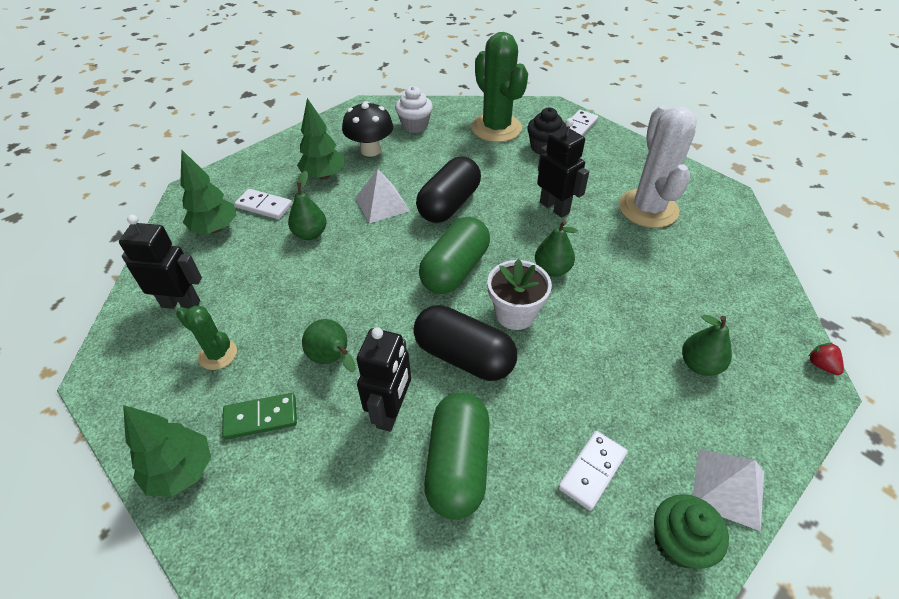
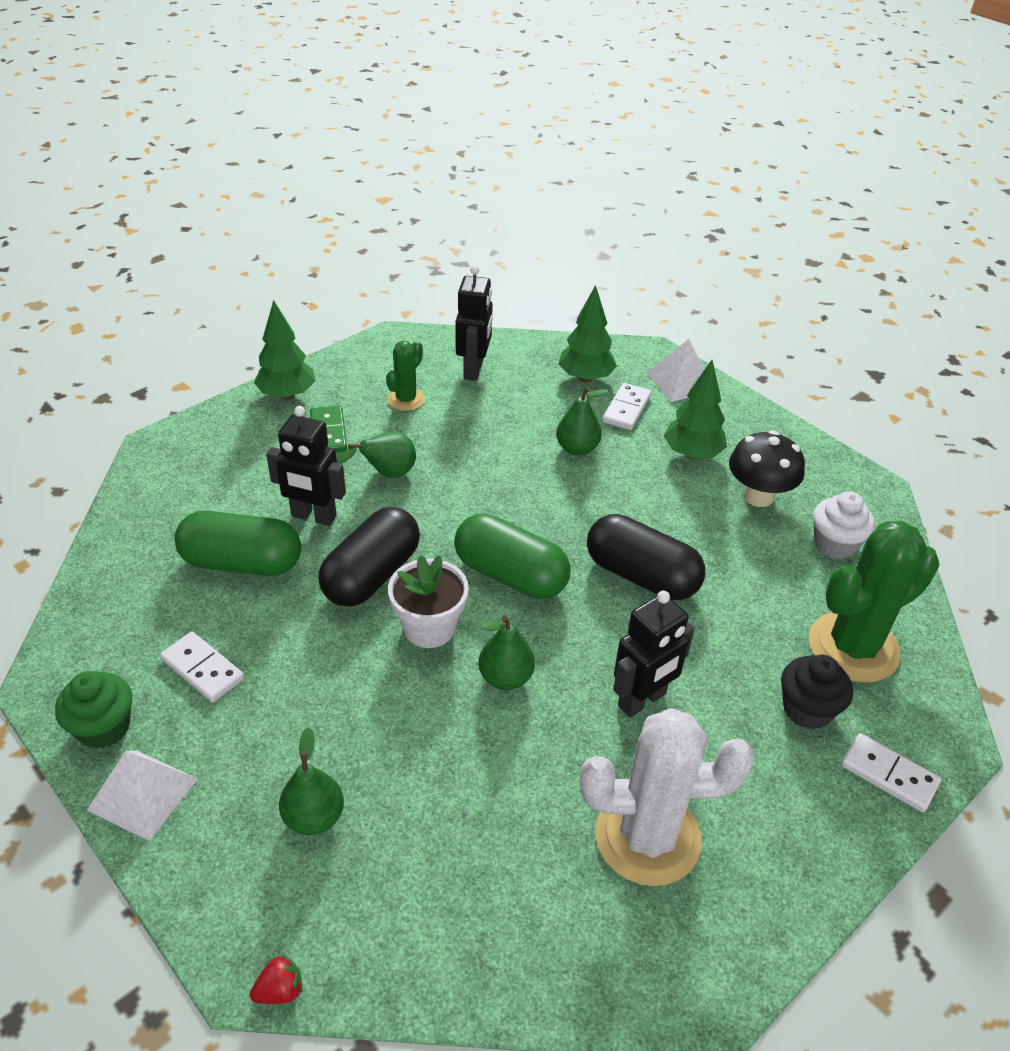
camera: 90 degrees right, 5 degrees down
(382, 204) = (637, 508): white pyramid -> white pyramid (680, 382)

